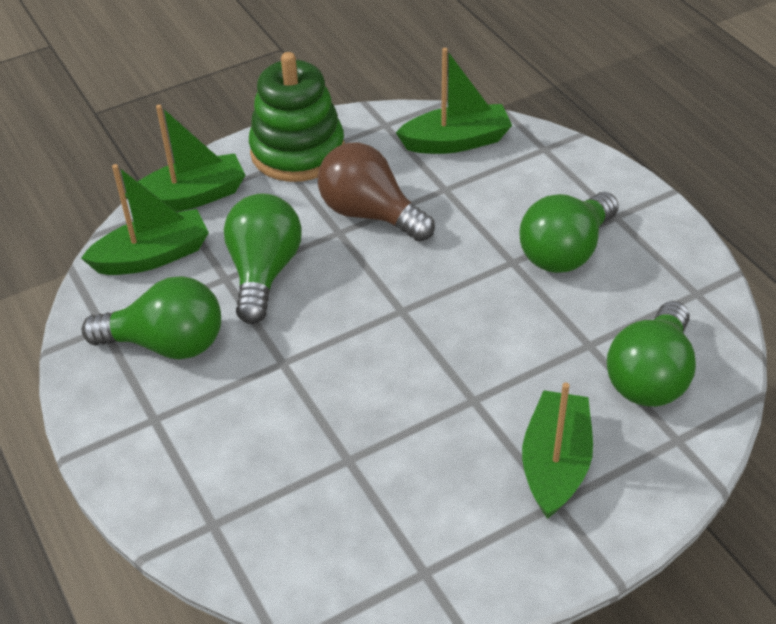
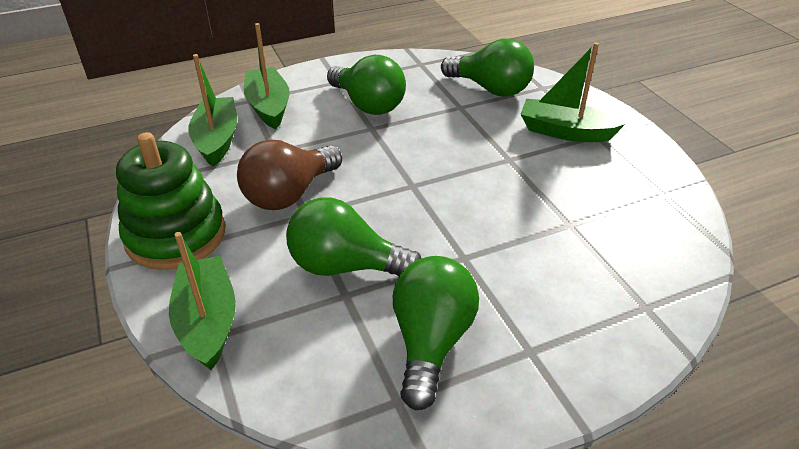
camera: 85 degrees left, 5 degrees down
(153, 256) = (294, 356): green boat -> green boat (269, 106)

